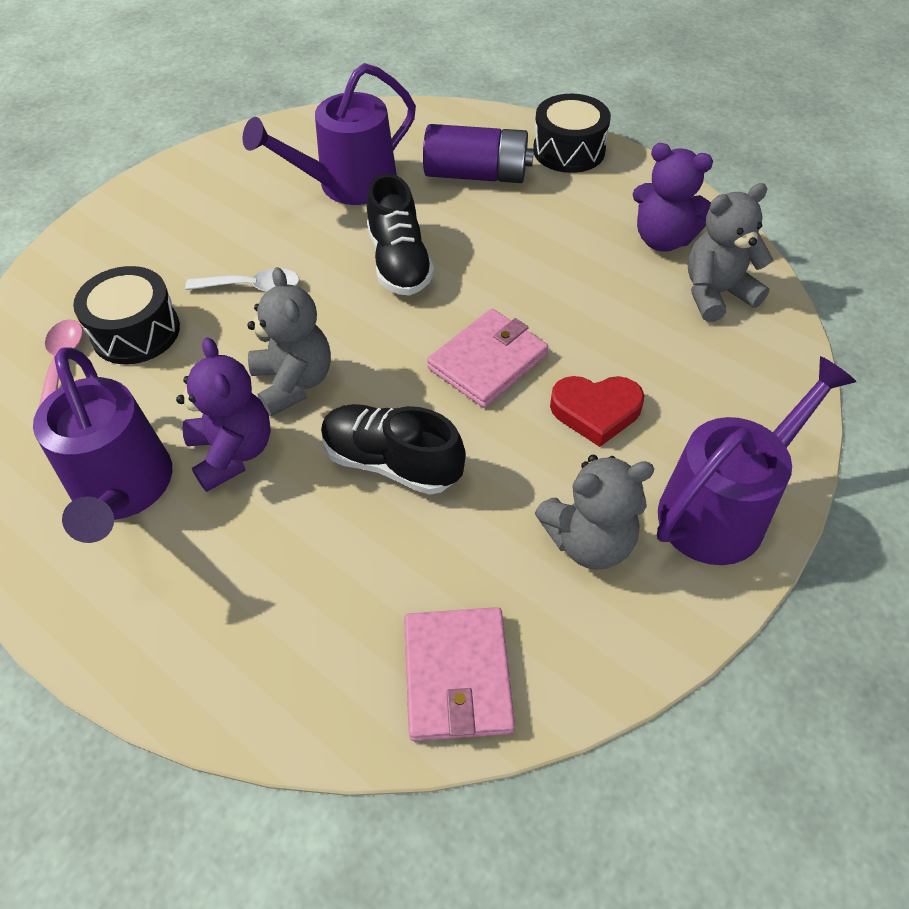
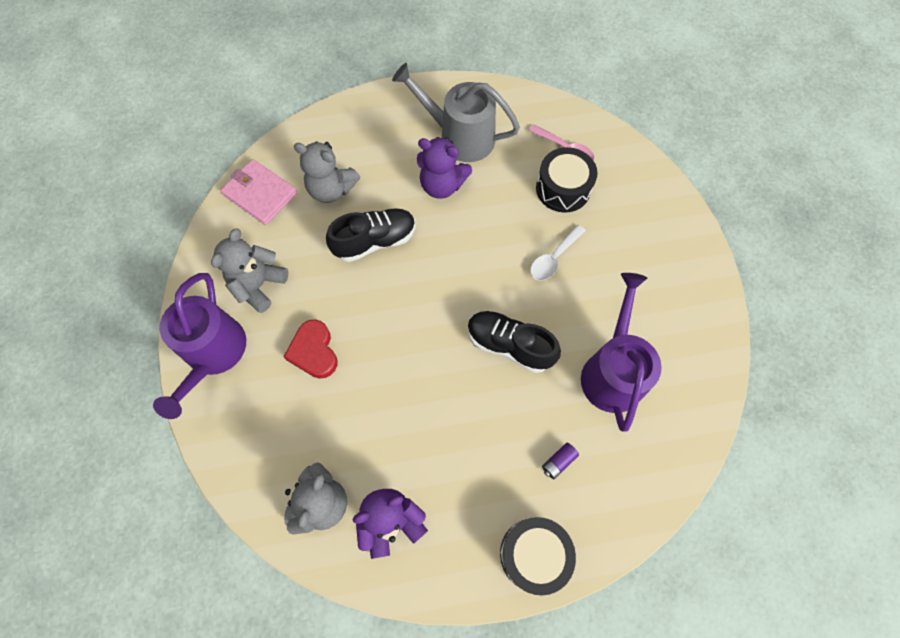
camera: 130 degrees right, 15 degrees up
(123, 489) = (460, 137): purple watering can -> grey watering can
(294, 382) = (462, 234): grey teddy bear -> grey teddy bear (331, 189)
(476, 174) = (558, 462): purple battery -> purple battery, size x0.41
(488, 361) = (393, 330): pink wallet -> none
(596, 411) = (314, 351): red heart -> red heart turned 60 degrees counterclockwise

